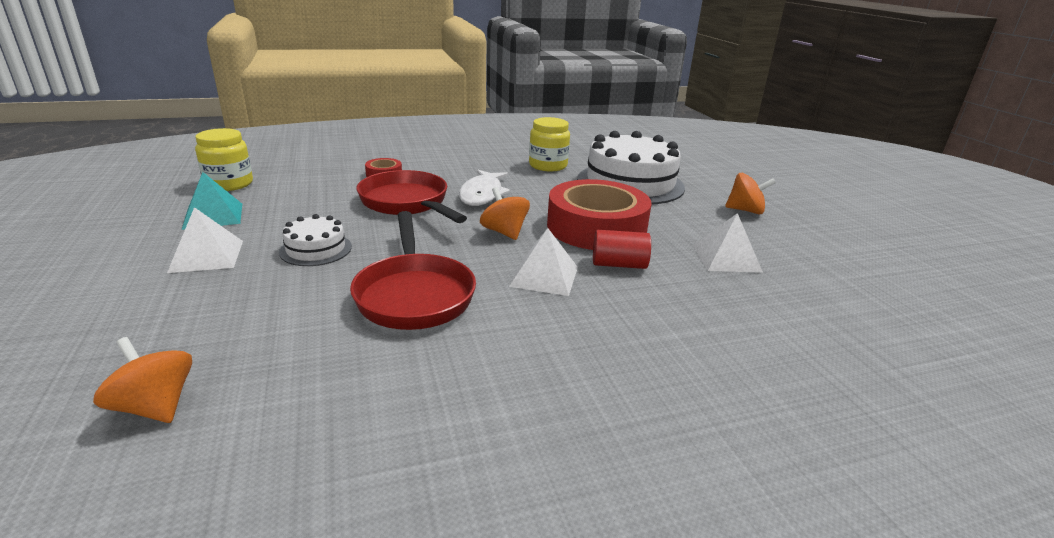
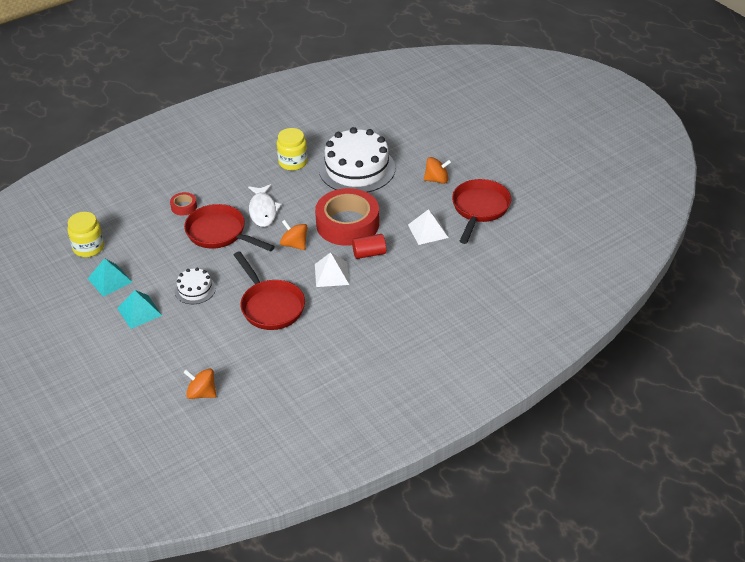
camera: 15 degrees left, 15 degrees up
(207, 256) = (139, 311): white pyramid -> turquoise pyramid
(817, 250) = (479, 209): none -> red pan

